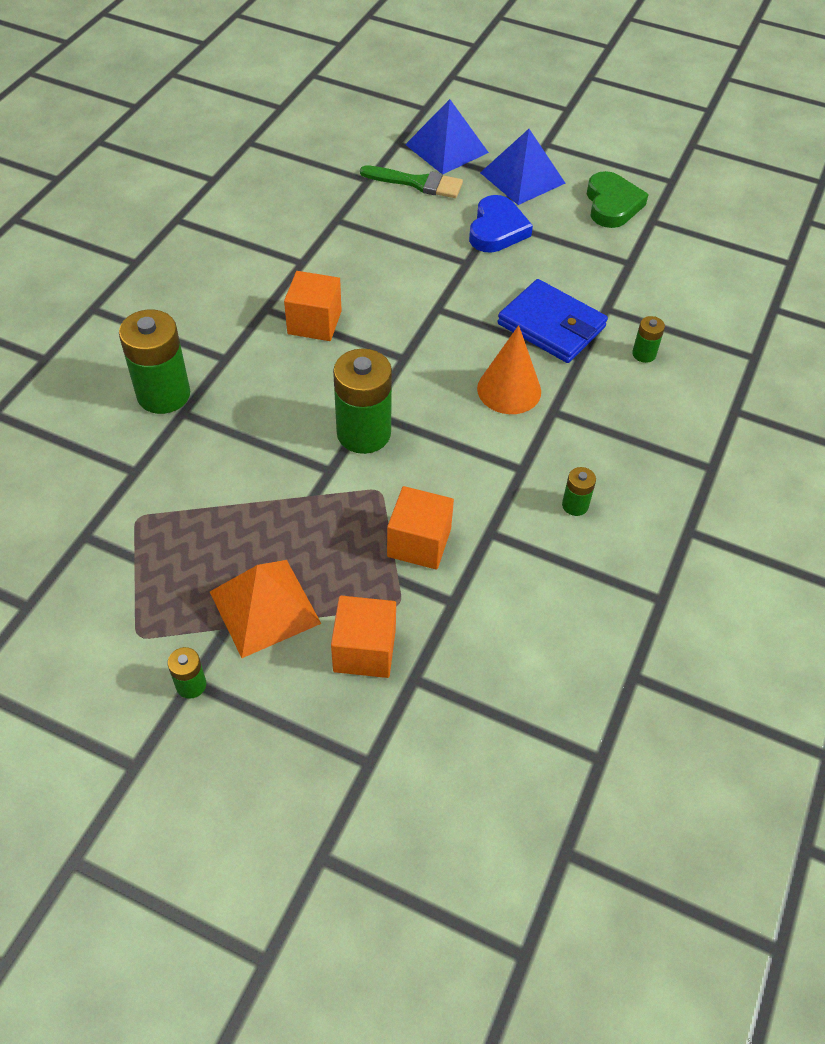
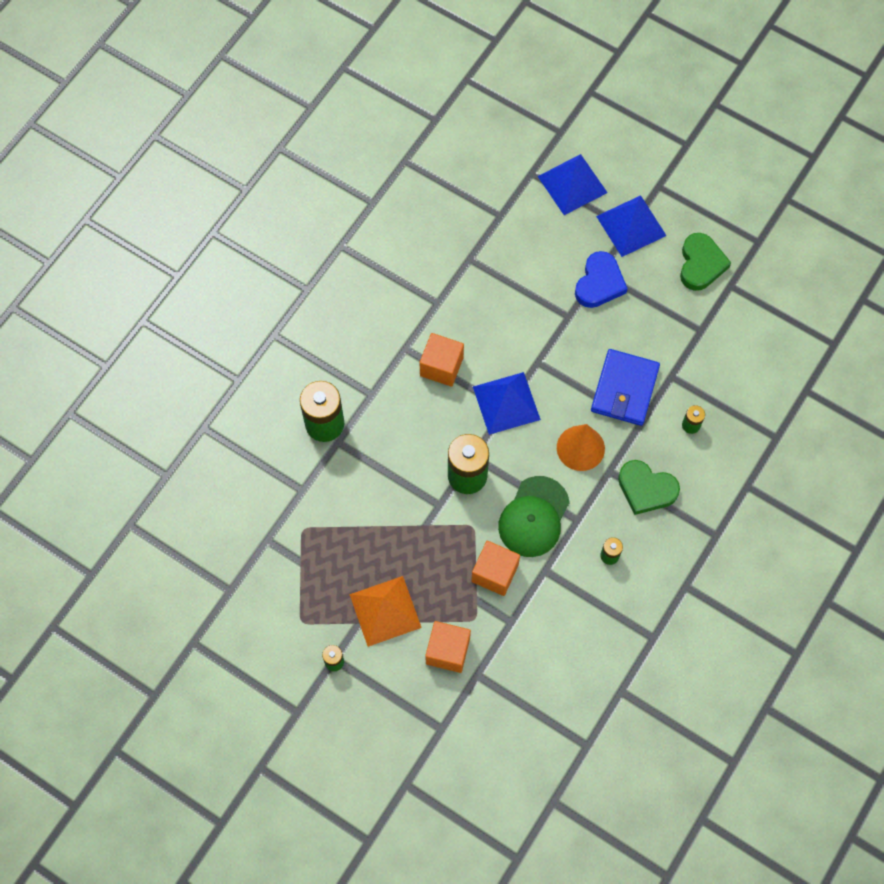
camera: 10 degrees right, 15 degrees up
(403, 352) = (506, 403): none -> blue pyramid
(417, 183) = (541, 223): green brush -> none
(462, 471) = (533, 517): none -> green cap
(551, 326) = (624, 389): blue wallet -> blue wallet turned 60 degrees clockwise
(605, 426) = (646, 489): none -> green heart

